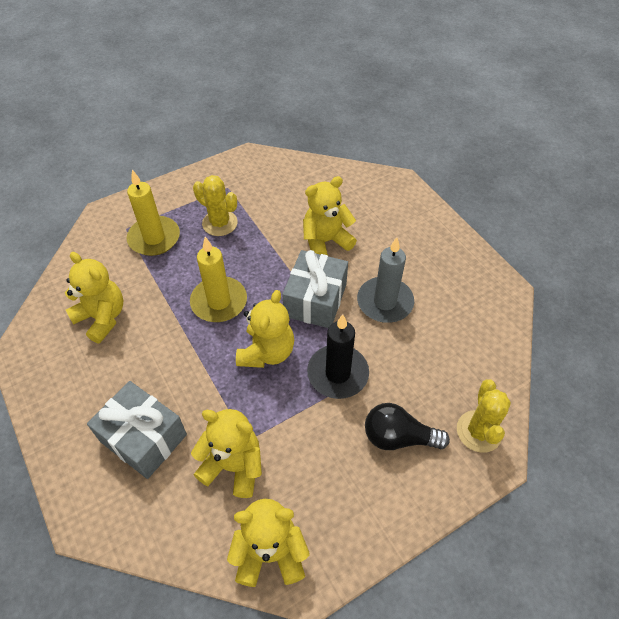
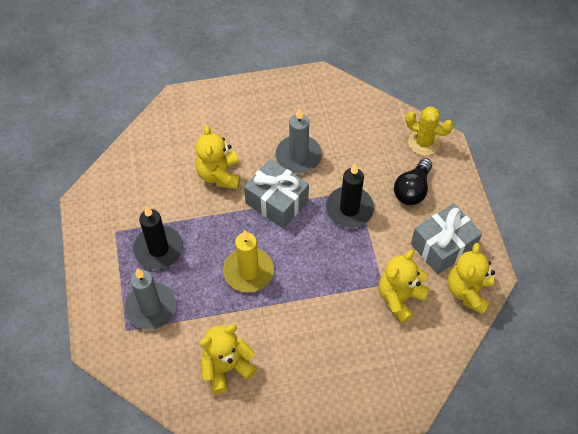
camera: 70 degrees left, 5 degrees up
(143, 438) = (356, 354): grey gift -> grey gift (443, 246)
(154, 238) = (151, 307): yellow candle -> grey candle
(220, 223) = (158, 249): yellow cactus -> black candle
(267, 352) = (312, 250): yellow teddy bear -> none

